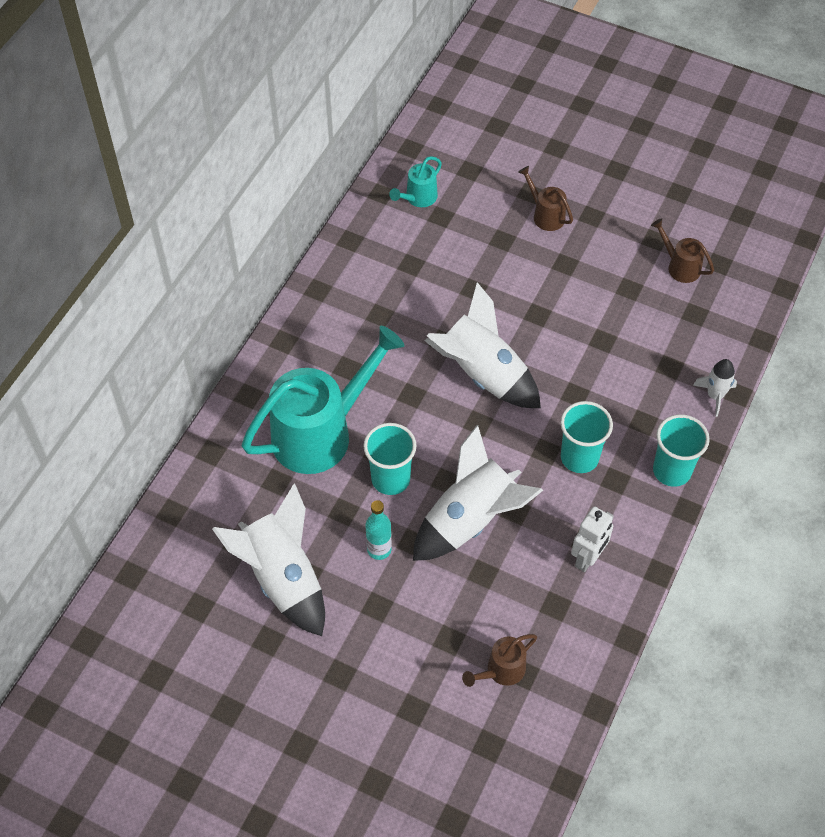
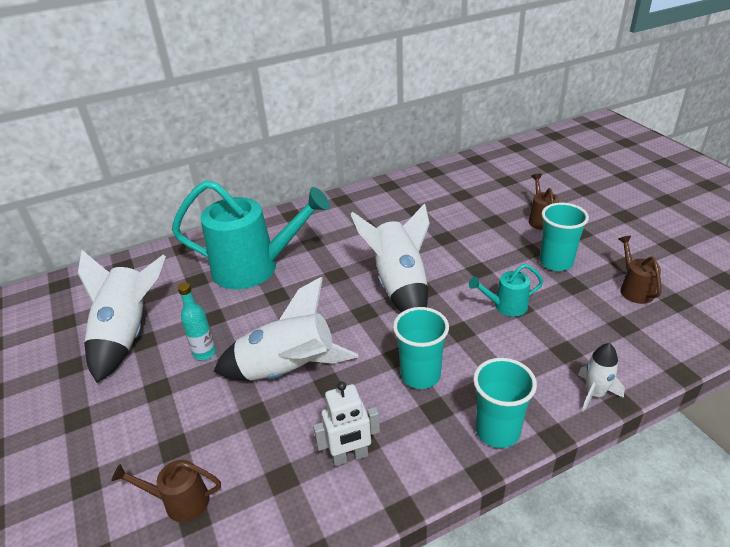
camera: 40 degrees right, 20 degrees down
(390, 479) = (265, 315): turquoise cup -> turquoise cup (556, 262)
(418, 198) = (455, 182): turquoise watering can -> turquoise watering can (505, 306)

